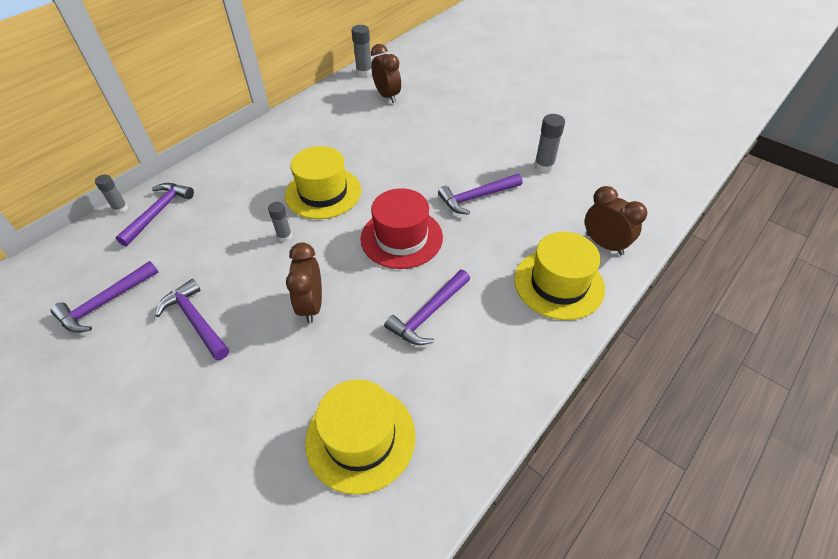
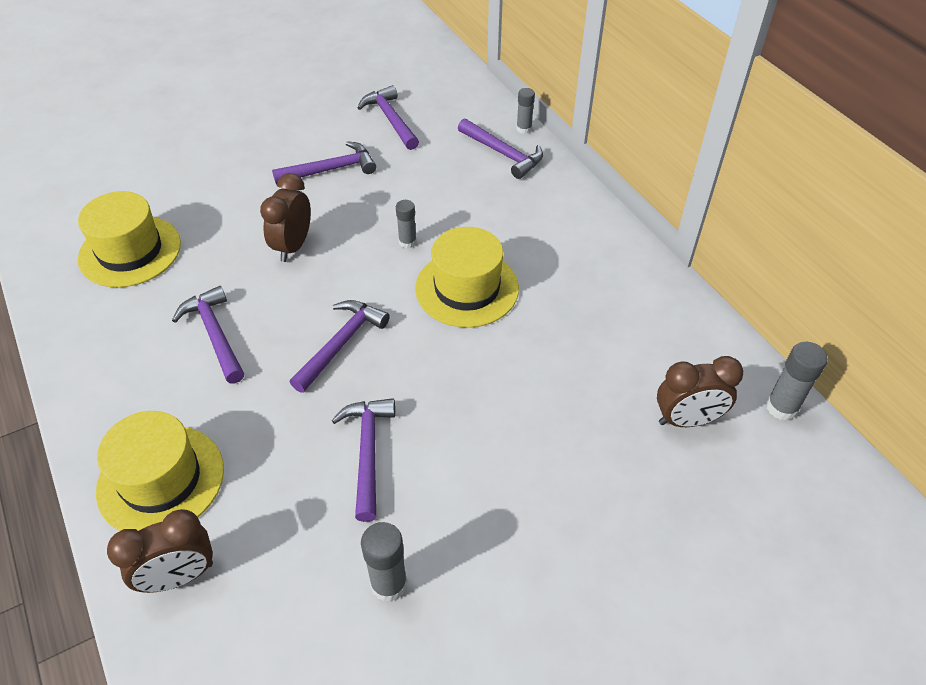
camera: 110 degrees right, 0 degrees up
(311, 305) = (293, 246): brown clock -> brown clock turned 90 degrees counterclockwise
(401, 238) = (341, 343): red hat -> purple hammer

